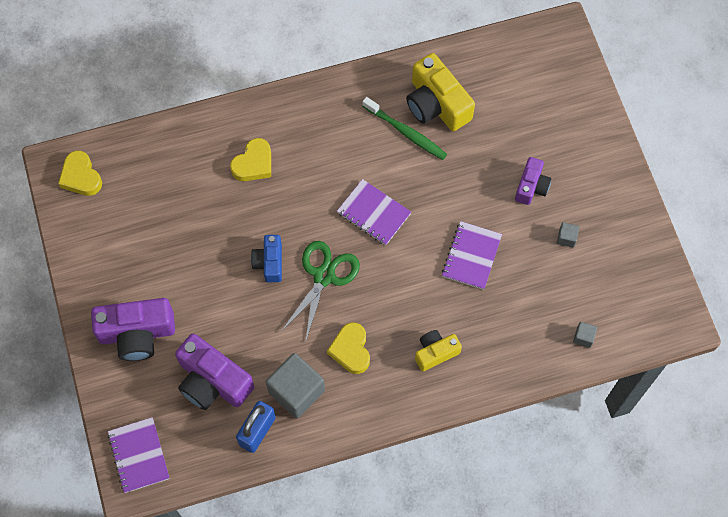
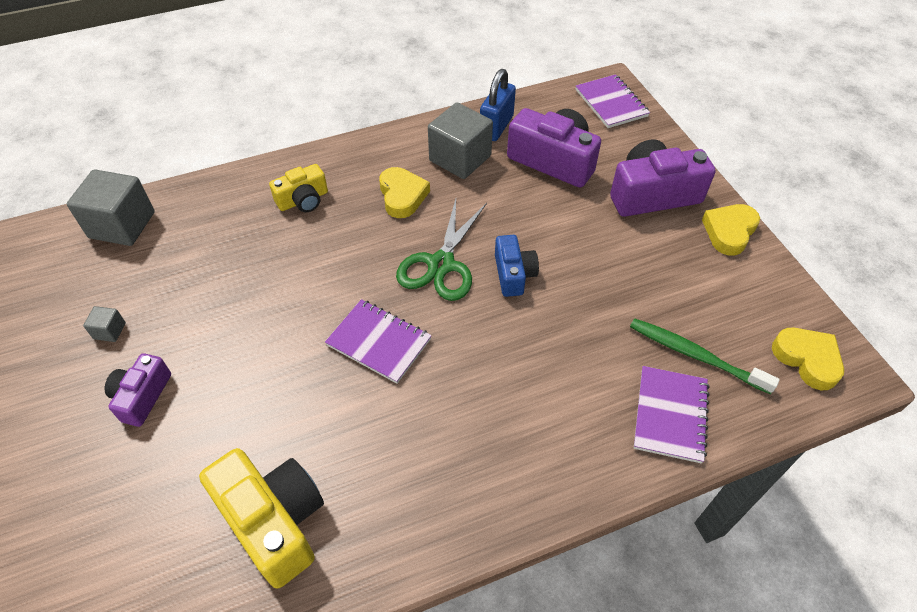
camera: 175 degrees right, 15 degrees down
(253, 163) = (563, 397): yellow heart -> yellow heart (729, 232)
(405, 132) = (329, 466): green toothbrush -> green toothbrush (696, 355)
(471, 256) = (246, 300): purple notebook -> purple notebook (670, 415)
(583, 337) = (122, 225): grey cube -> grey cube, size x2.26

